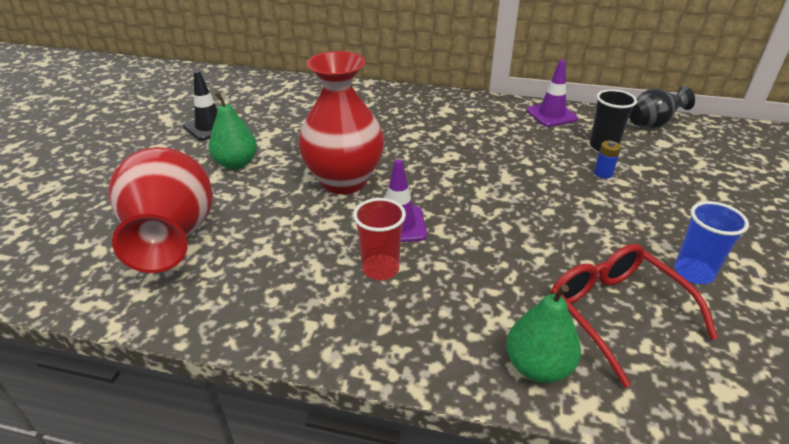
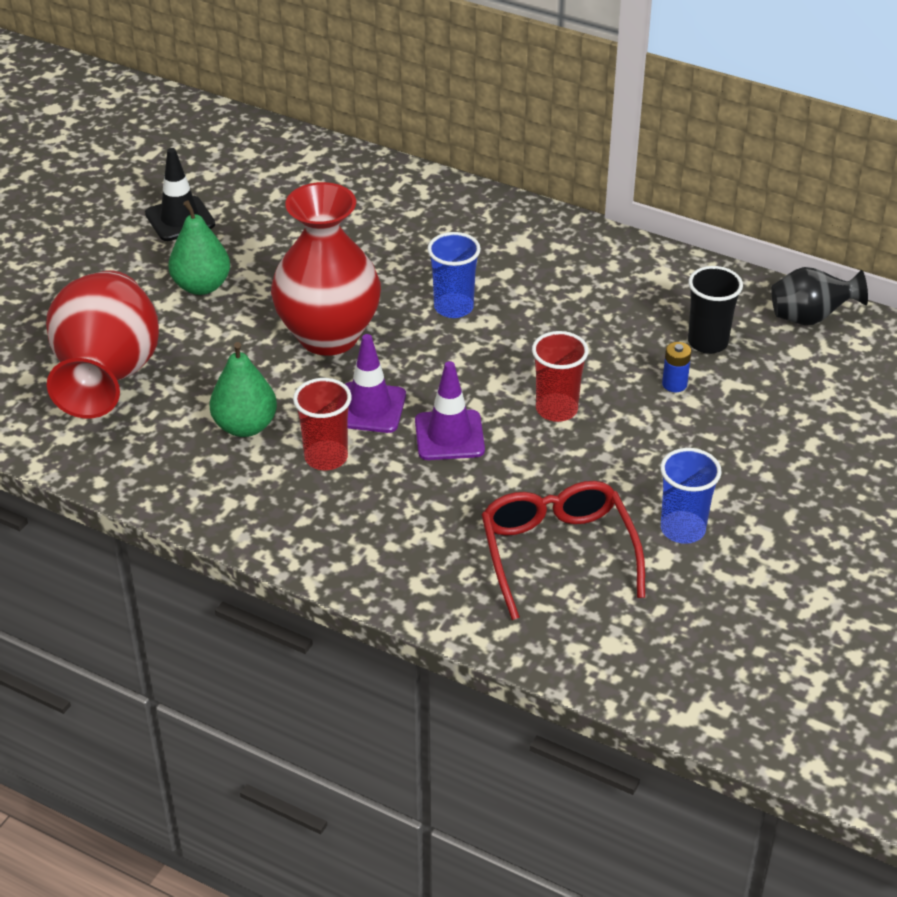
camera: 15 degrees right, 5 degrees up
(424, 151) = (453, 307): none -> blue cup
(536, 202) = (556, 409): none -> red cup
(537, 366) = (439, 586): green pear -> green pear (245, 426)
(551, 115) = (671, 276): purple traffic cone -> purple traffic cone (449, 436)

